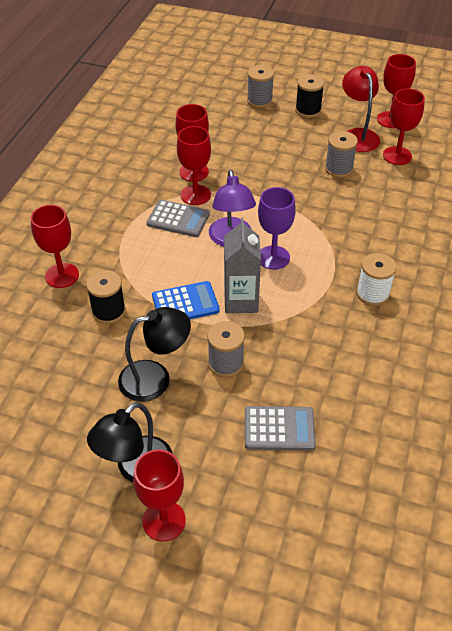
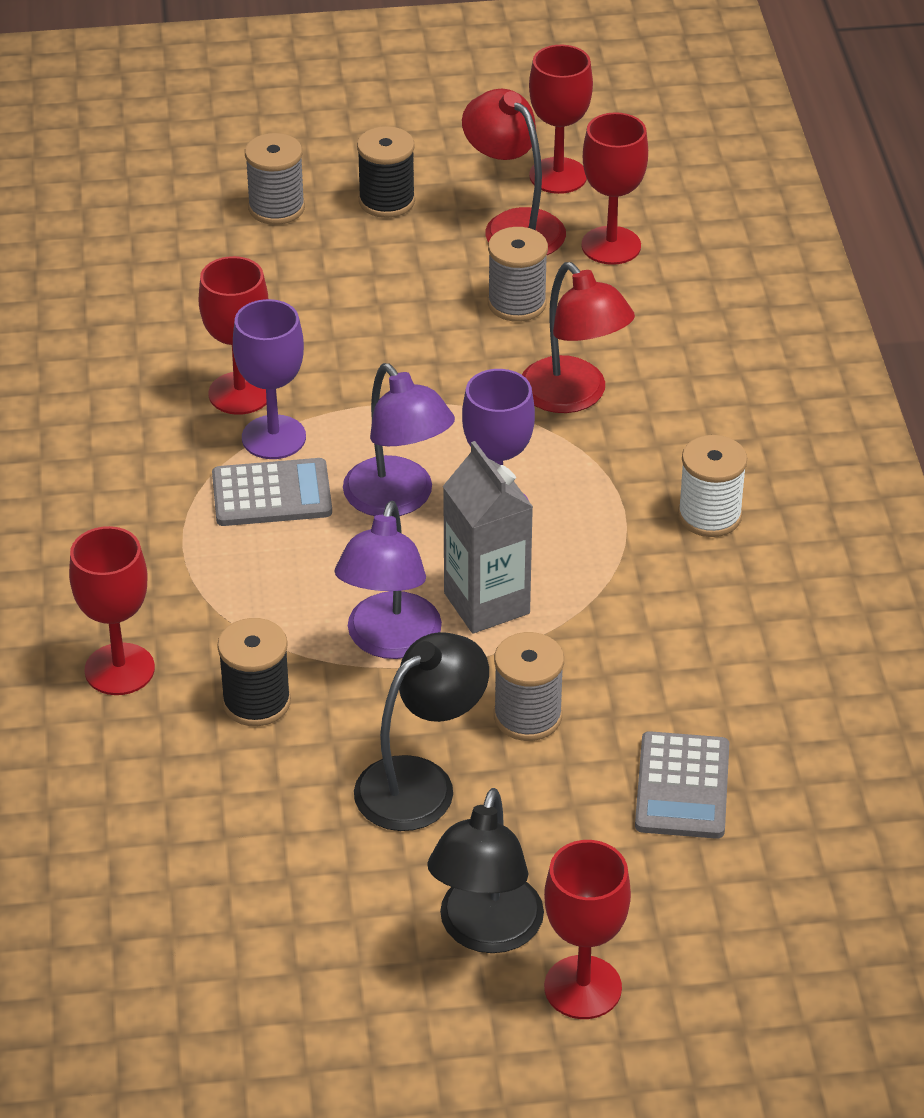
camera: 25 degrees left, 5 degrees down
(185, 303) = (389, 641): blue calculator -> purple lamp
(195, 195) = (273, 437): red goblet -> purple goblet
(279, 429) = (682, 787): grey calculator -> grey calculator turned 120 degrees clockwise
(340, 217) = (573, 397): none -> red lamp

